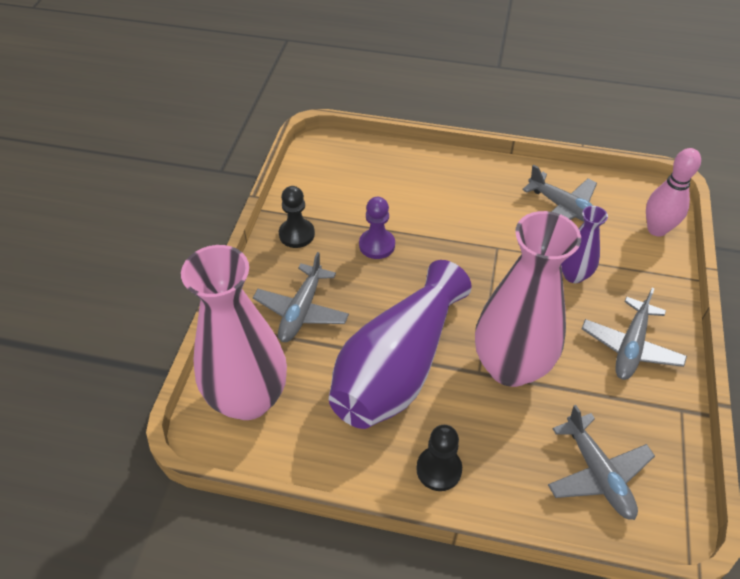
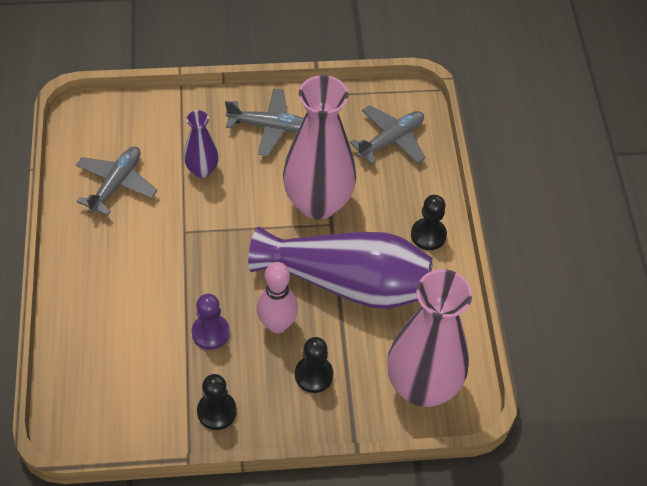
camera: 110 degrees left, 5 degrees up
(301, 310) = (314, 375): grey plane -> black pawn
(656, 229) = (126, 114): pink bowling pin -> pink bowling pin (277, 324)

